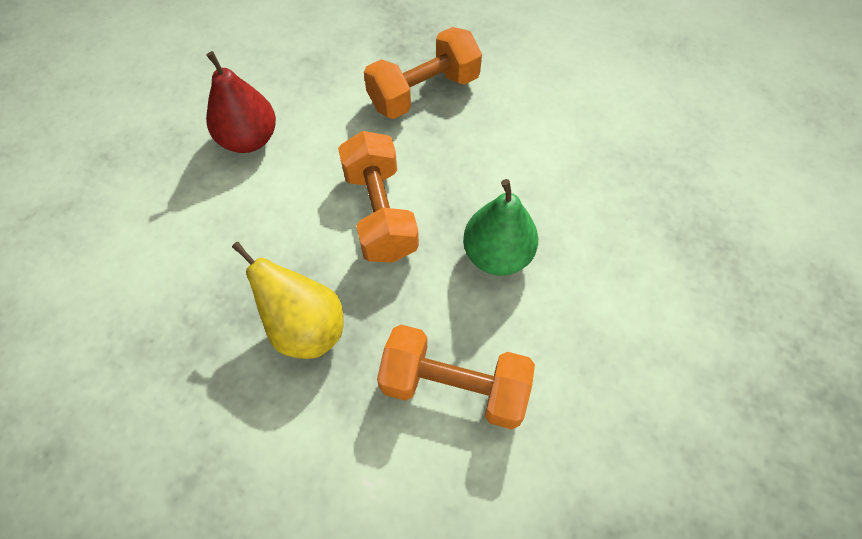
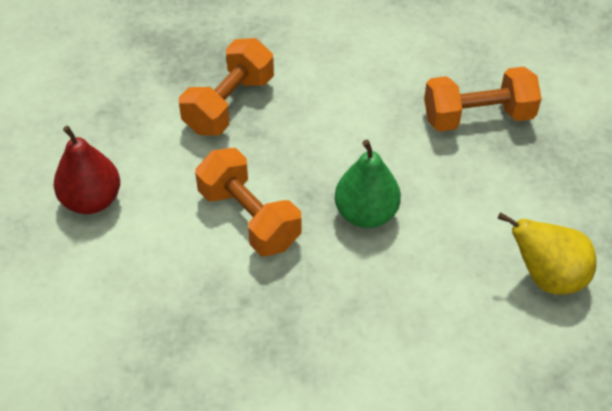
camera: 25 degrees left, 10 degrees down
(305, 328) = (239, 332): yellow pear -> yellow pear (547, 277)
(454, 386) = (386, 325): orange dumbbell -> orange dumbbell (478, 117)

